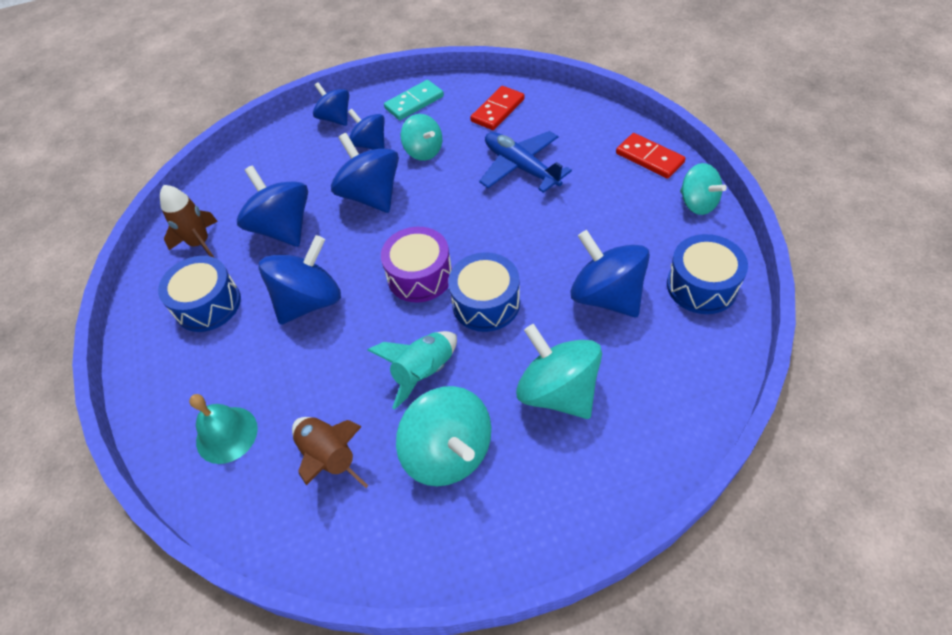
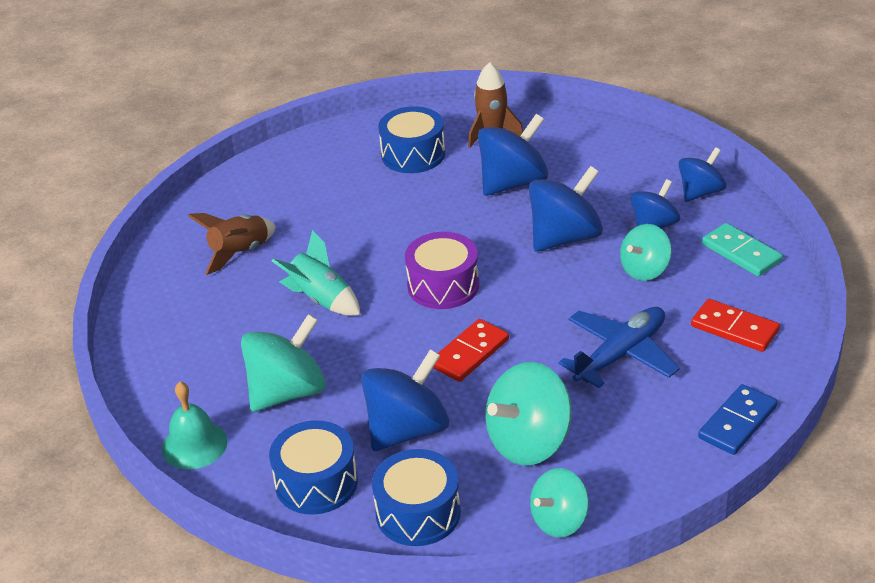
camera: 85 degrees right, 15 degrees down
(226, 434) = (271, 192): turquoise bell -> turquoise bell (194, 445)
(309, 301) = (413, 215): blue spinning top -> none
(448, 452) = (233, 322): turquoise spinning top -> turquoise spinning top (529, 442)
(486, 303) = (403, 336): blue drum -> blue drum (316, 483)
(594, 114) = (737, 422): none -> blue domino
(649, 158) = (647, 477): red domino -> red domino (470, 353)

